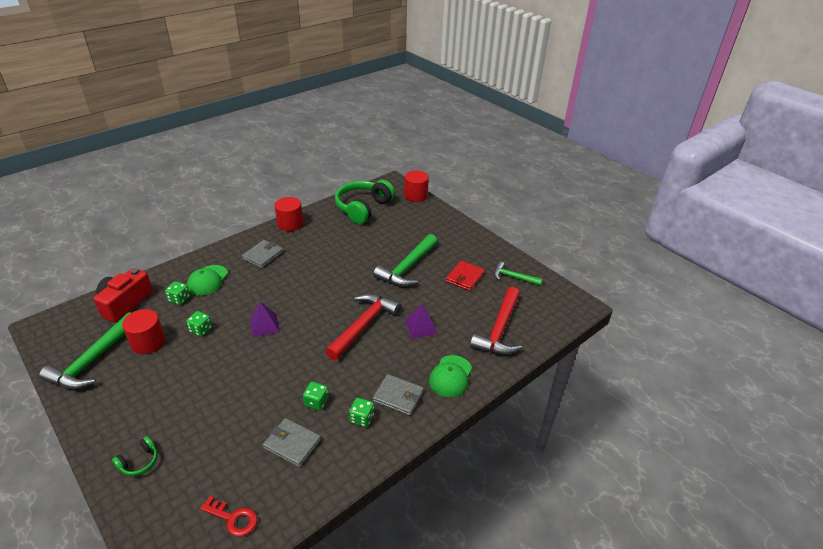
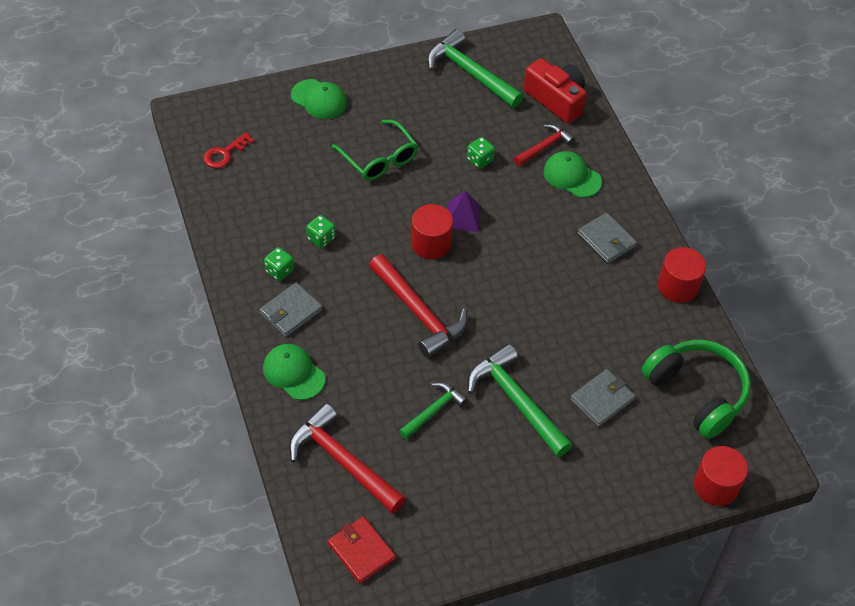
camera: 110 degrees right, 15 degrees up
(139, 462) = (319, 99): green headphones -> green cap
(148, 342) = (479, 115): red cylinder -> red cylinder (431, 243)
(179, 299) = (544, 147): green dice -> red hammer
(213, 391) = (379, 159): none -> green glasses
(292, 444) = (279, 208): grey wallet -> grey wallet (602, 399)
(421, 327) = (388, 373): purple pyramid -> none
(464, 277) = (465, 466): red wallet -> red wallet (361, 551)
(513, 277) = (439, 533): green hammer -> green hammer (433, 410)

